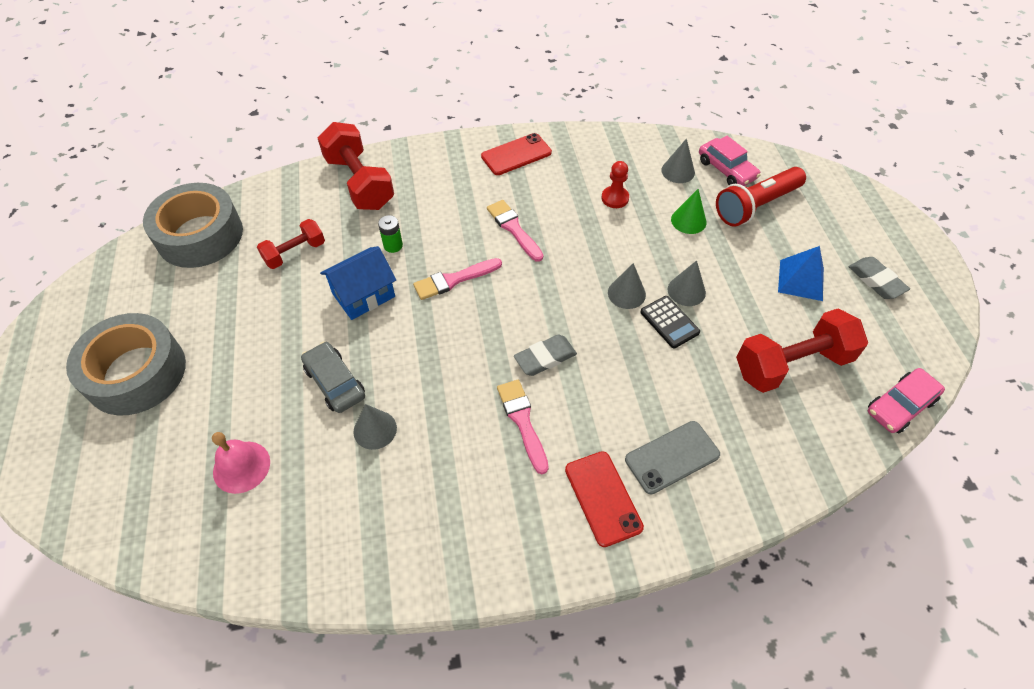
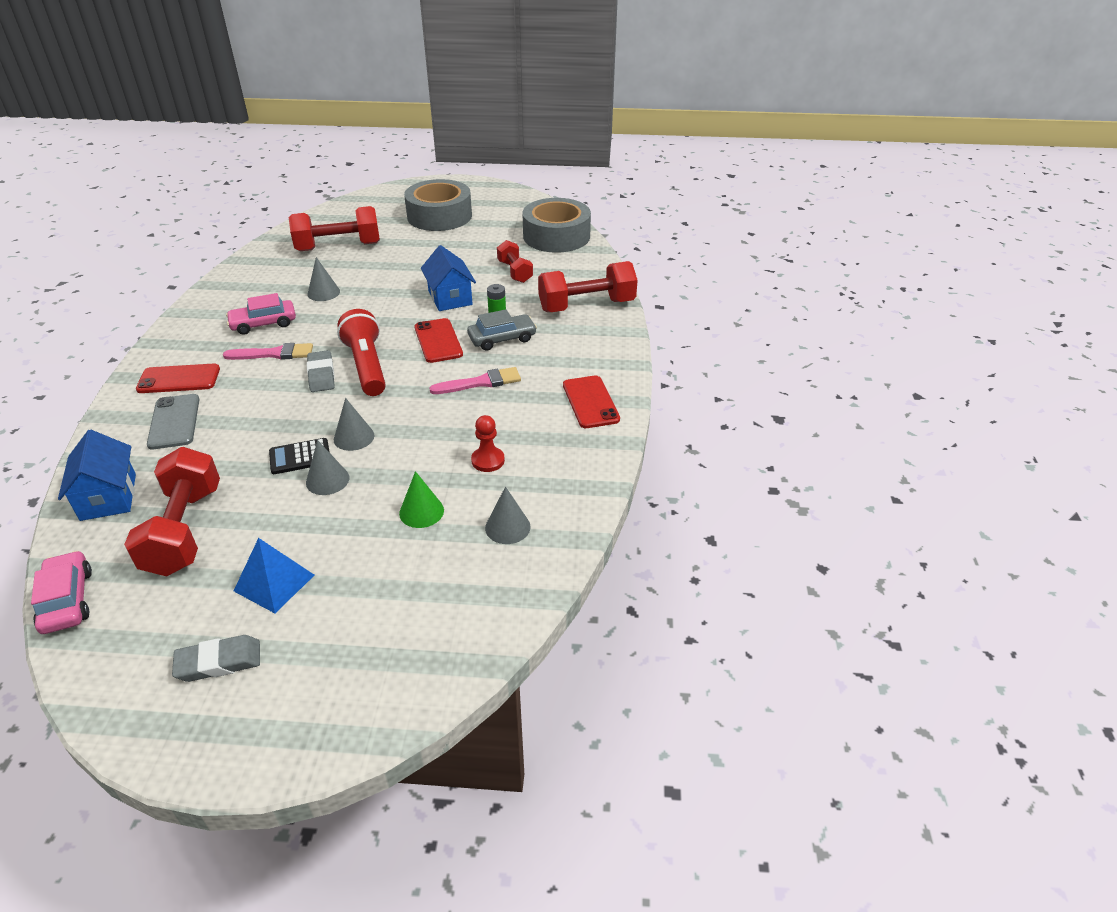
camera: 105 degrees right, 15 degrees down
(241, 467) = (338, 247): pink bell -> red dumbbell
(335, 382) = (376, 281): grey car -> grey car (502, 339)
(454, 280) = (438, 341): pink brush -> red phone
(726, 169) = (489, 577): pink car -> pink car (263, 323)
(756, 206) = (410, 584): red flashlight -> red flashlight (367, 366)
(793, 450) = (108, 497): none -> blue house

